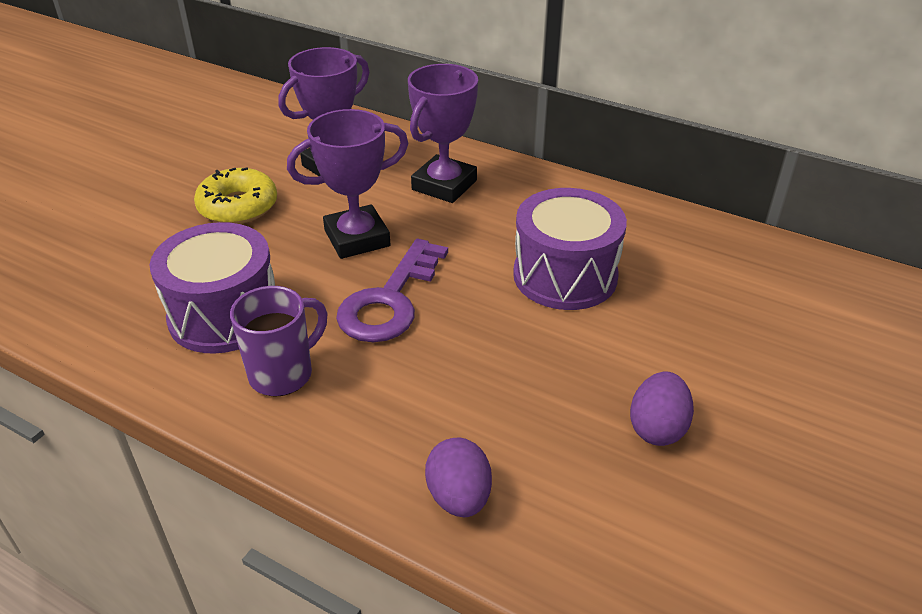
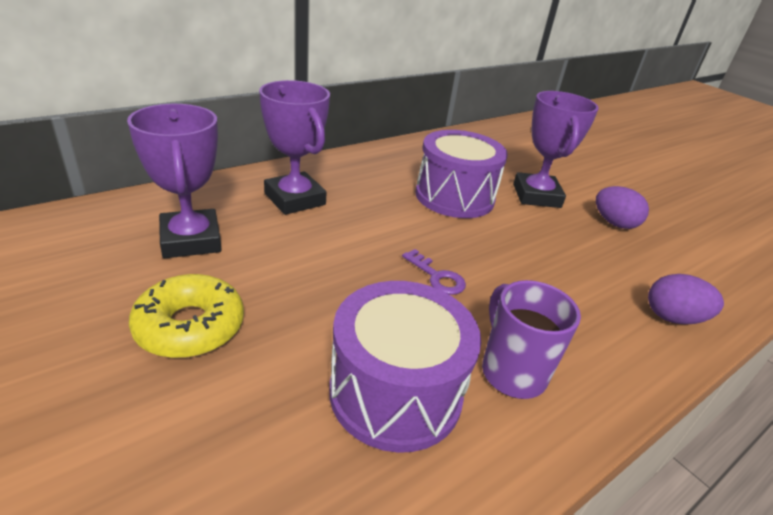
camera: 70 degrees left, 5 degrees down
(357, 238) = (331, 265): purple trophy -> purple trophy (536, 196)
(390, 300) = (436, 276): purple key -> purple key, size x0.50

